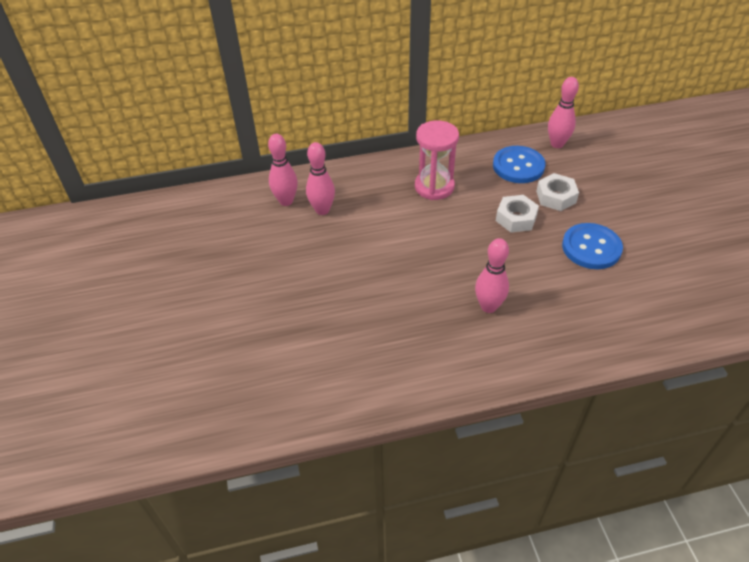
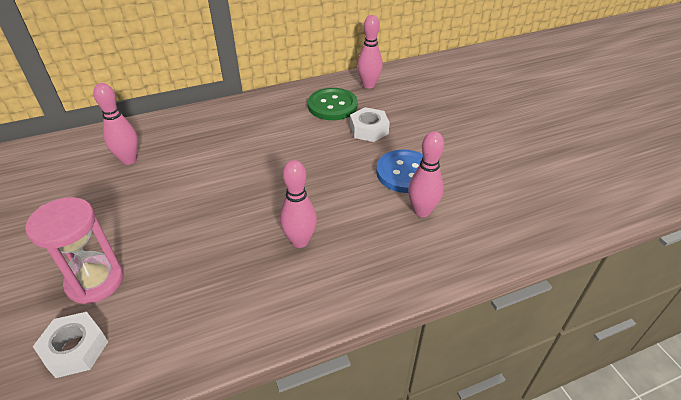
camera: 10 degrees left, 5 degrees down
(286, 201) = (91, 154): pink bowling pin -> pink bowling pin (422, 211)
(434, 187) = (249, 129): pink hourglass -> pink hourglass (95, 281)
(516, 218) = (330, 152): white nut -> white nut (75, 349)
(518, 166) = (332, 106): blue button -> green button

